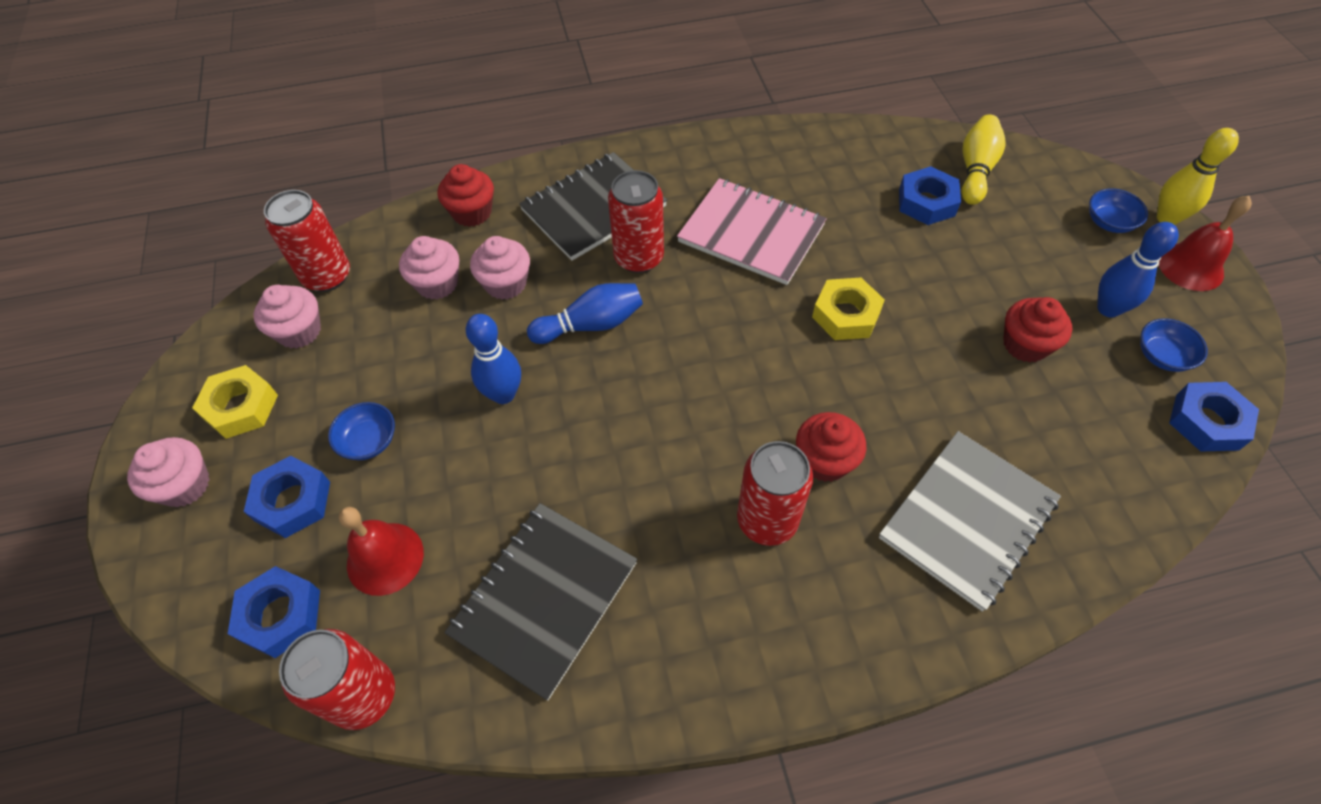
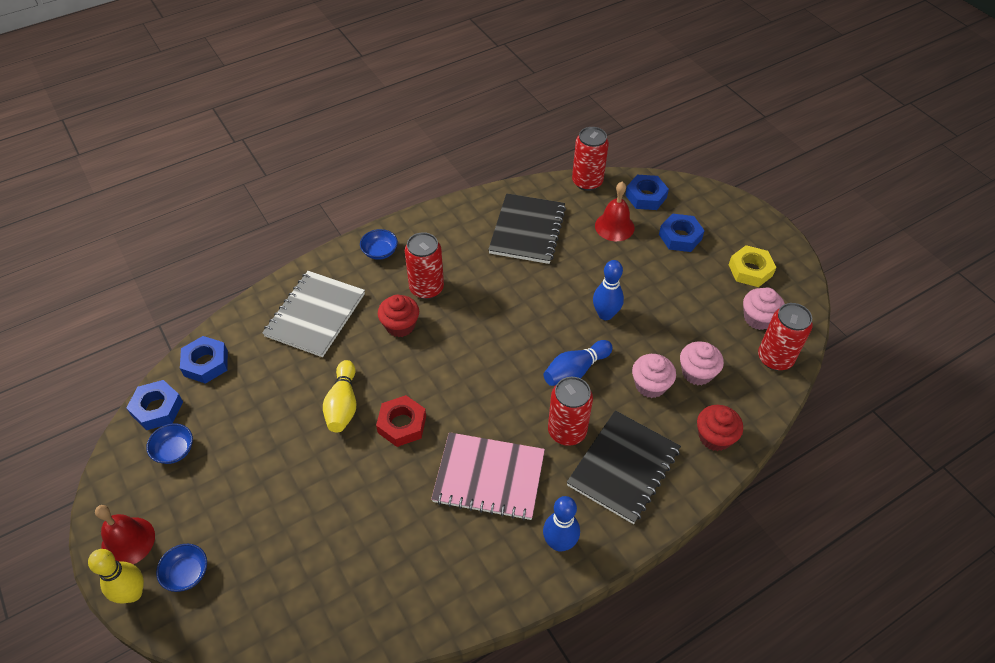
camera: 160 degrees right, 5 degrees down
(185, 485) = (741, 230): pink cupcake -> none
(369, 441) = (664, 272): blue bowl -> blue bowl (380, 252)
(846, 315) = (402, 424): yellow nut -> red nut
(926, 202) = (347, 552): blue nut -> blue nut (206, 363)
(975, 170) = (303, 607): yellow bowling pin -> yellow bowling pin (343, 405)
(1025, 344) = (272, 434): red cupcake -> none
(1108, 308) = (205, 481): blue bowling pin -> blue bowling pin (559, 543)

